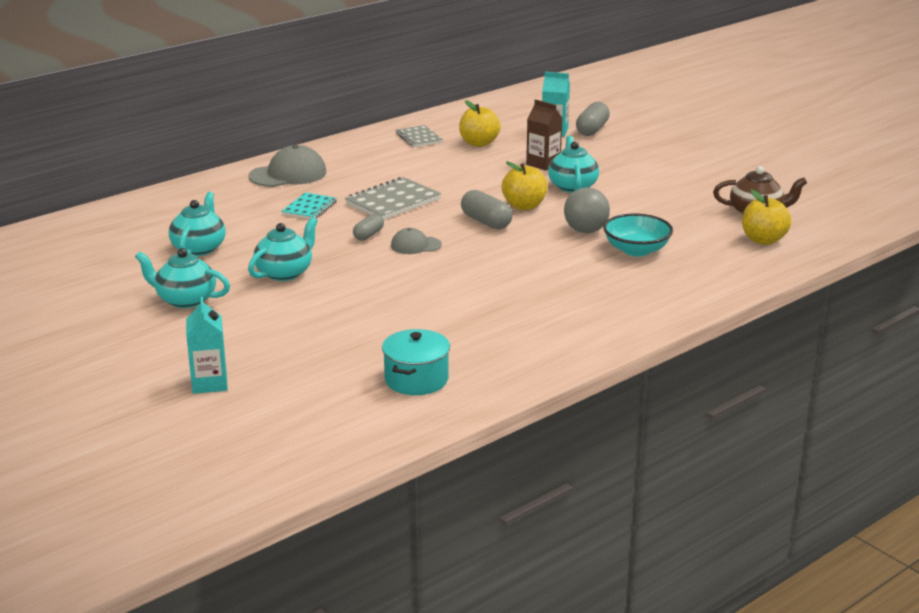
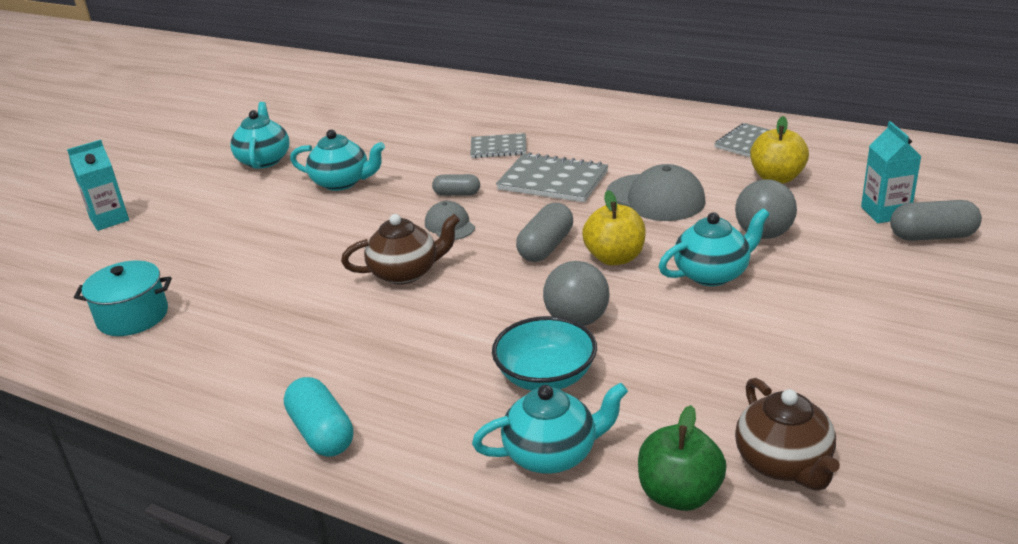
camera: 70 degrees right, 5 degrees up
(199, 248) = (371, 132): turquoise teapot -> turquoise teapot (552, 454)
(288, 174) = (571, 114): grey cap -> grey cap (655, 198)
(309, 208) = (498, 148): turquoise notebook -> grey notebook
(468, 270) = (405, 273): none -> brown teapot
(543, 164) = (763, 234): brown carton -> grey ball
(638, 322) = (321, 433): none -> turquoise capsule
(763, 240) = (679, 494): yellow apple -> green apple

